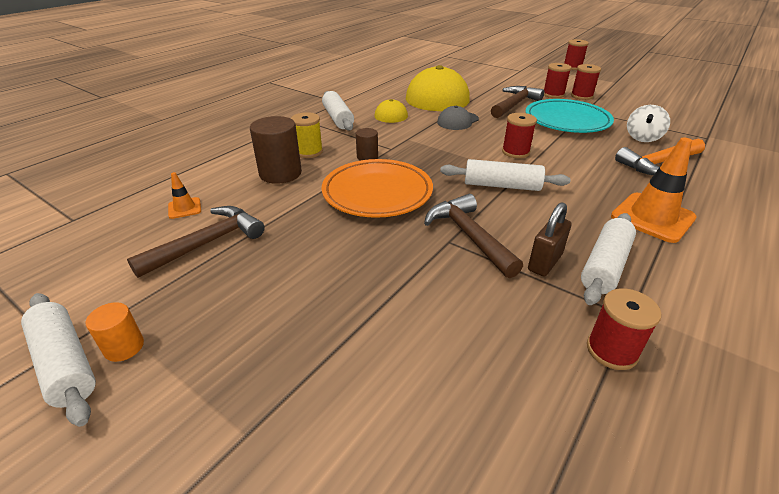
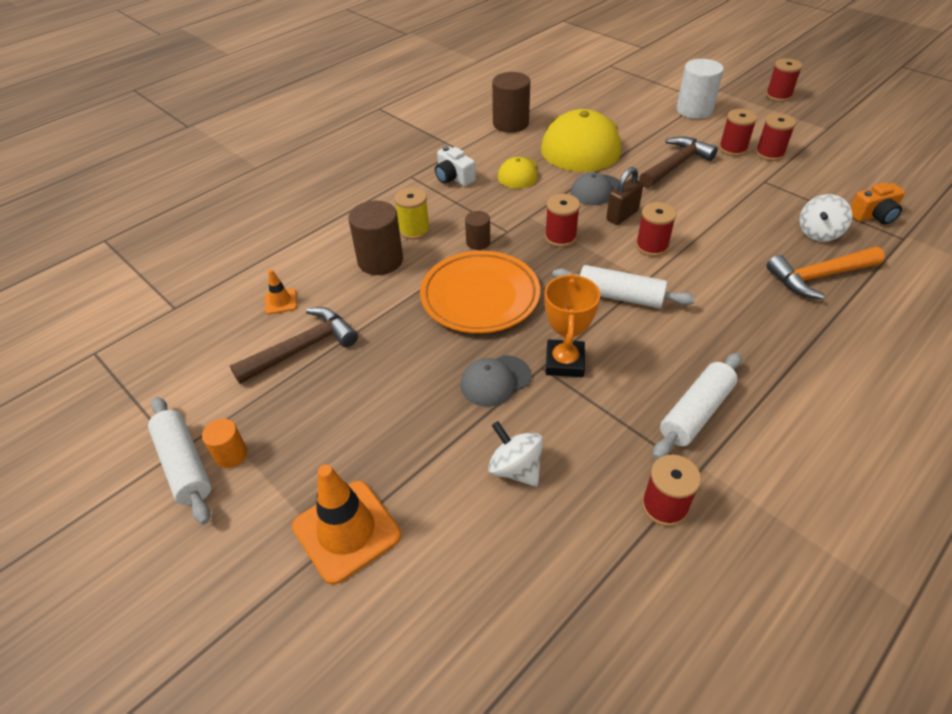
camera: 10 degrees right, 10 degrees up
(338, 118) = (454, 178): white rolling pin -> white camera
(377, 87) = (510, 123): none -> brown cylinder
(407, 255) = (495, 381): none -> grey cap
(437, 150) = (560, 237): none -> red spool
(447, 330) = (515, 468): none -> white spinning top
(469, 236) = (564, 362): brown hammer -> orange trophy
(515, 76) = (694, 110): none -> white cylinder
(544, 263) = (634, 403): brown padlock -> brown padlock (622, 215)
(567, 121) = (733, 198): turquoise plate -> none
(652, 217) = (775, 355): orange traffic cone -> orange traffic cone (346, 531)
(677, 126) = (873, 215): none -> orange camera

